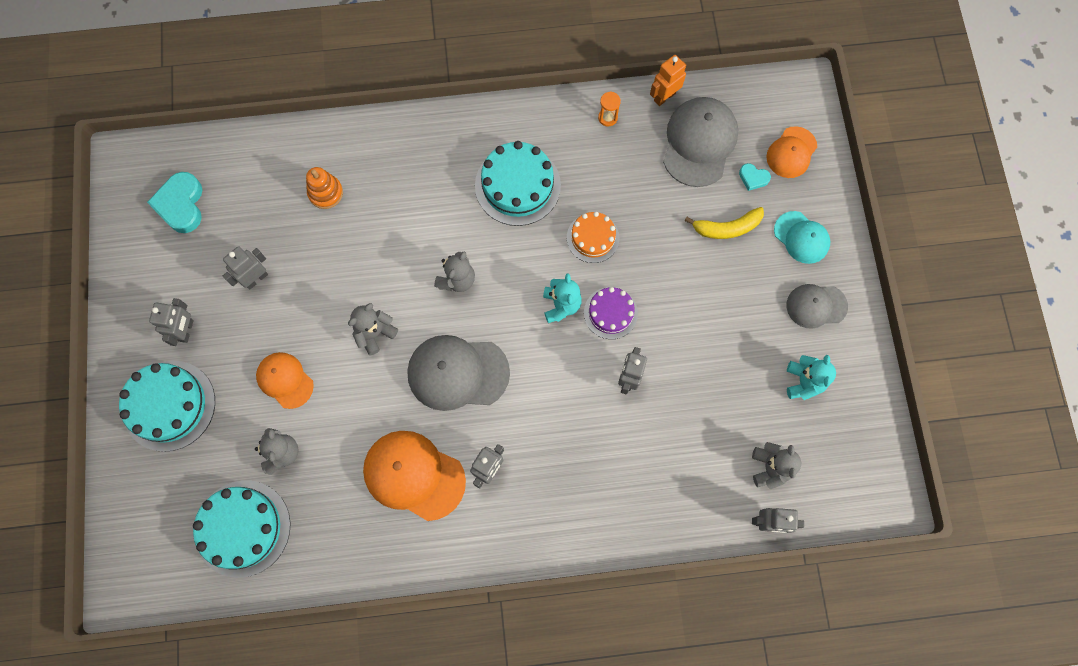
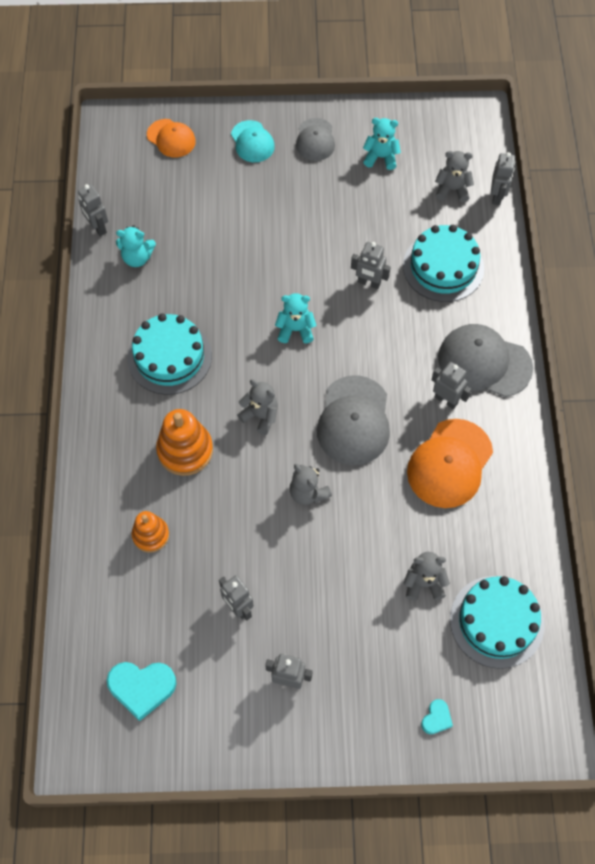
camera: 85 degrees left, 10 degrees down
(169, 405) = (369, 697): turquoise cake -> turquoise cake (443, 267)
(285, 380) = (350, 579): orange cap -> none
(415, 212) = (185, 450): none -> orange stacking toy
(593, 238) = (232, 298): orange cake -> none
(607, 117) = (111, 275): orange hourglass -> none
(610, 313) = (307, 291): purple cake -> none
(632, 139) = (137, 258): none -> turquoise teddy bear
(664, 97) = (97, 227): orange robot -> grey robot
(699, 143) = (150, 205): grey cap -> grey cap (484, 362)
(727, 228) = (236, 194): yellow banana -> none
(753, 178) = (191, 169): turquoise heart -> turquoise heart (436, 718)
(801, 237) = (252, 142): turquoise cap -> turquoise cap turned 105 degrees clockwise

